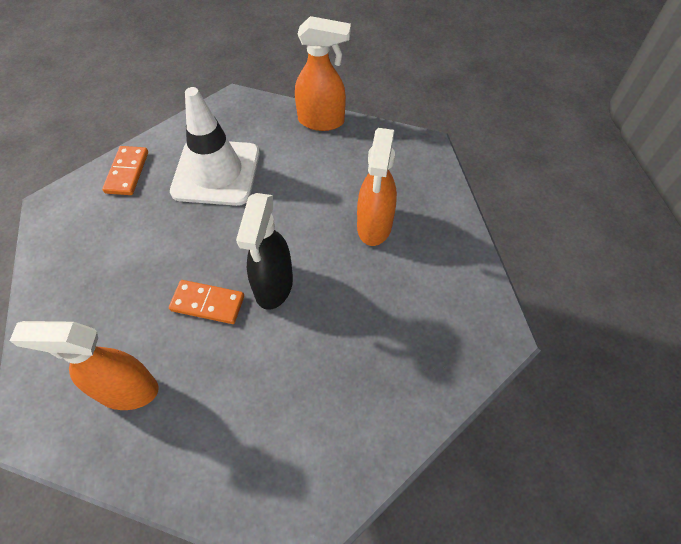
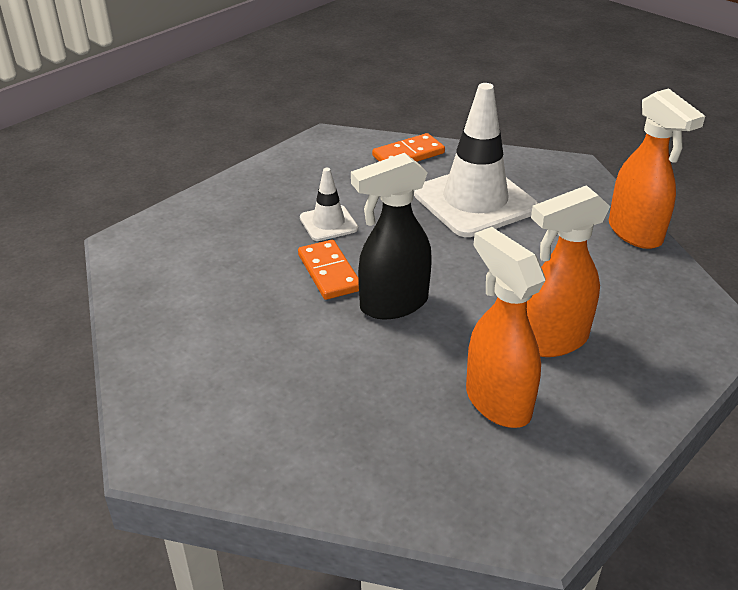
camera: 55 degrees right, 20 degrees down
(126, 390) = (200, 272): orange spray bottle -> orange spray bottle (497, 402)
(154, 270) = (328, 223): none -> white traffic cone

